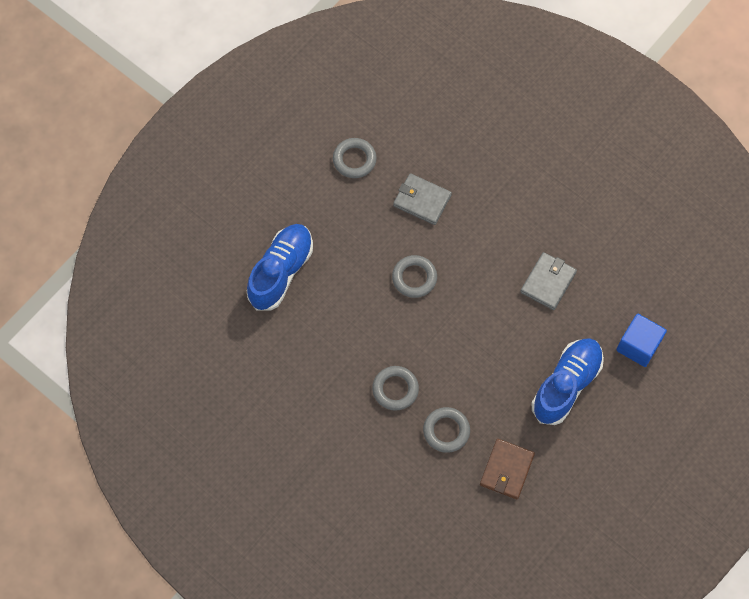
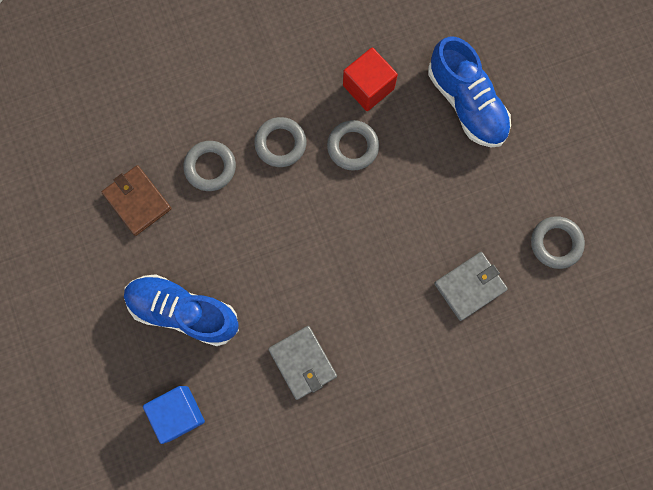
camera: 120 degrees right, 10 degrees up
(310, 350) = (368, 87): none -> red cube
(414, 278) = (386, 228): grey ring -> grey ring (352, 147)
(566, 385) = (183, 311): blue shoe -> blue shoe turned 135 degrees clockwise

